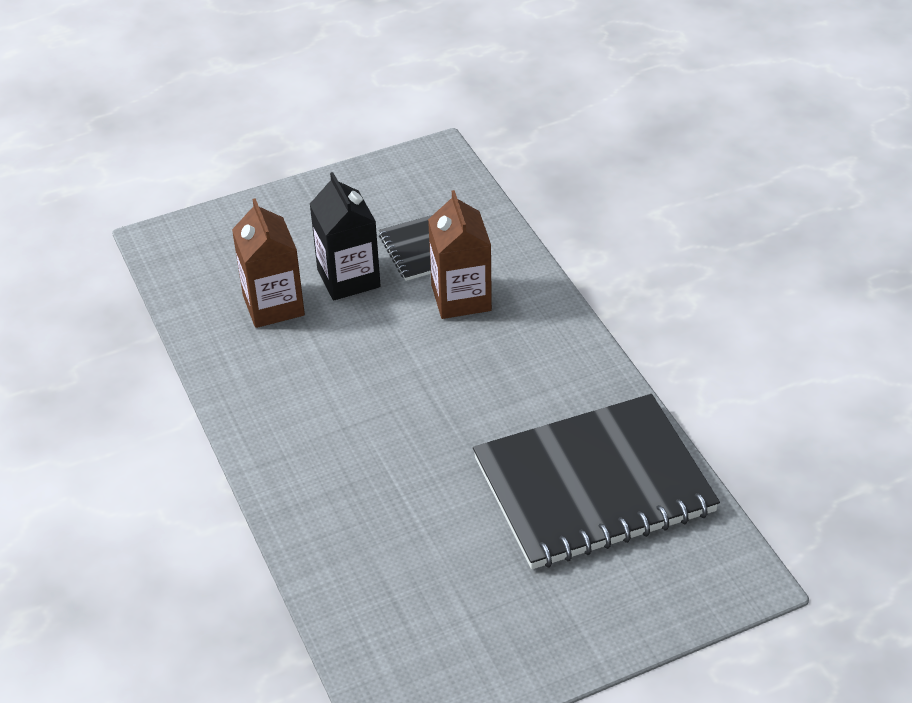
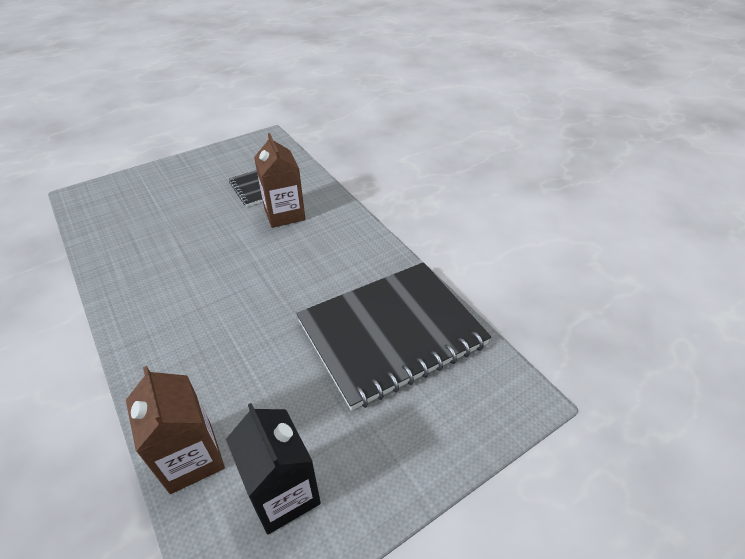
camera: 10 degrees left, 0 degrees up
(273, 305) = (153, 229): brown carton -> brown carton (191, 458)
(348, 278) = (208, 208): black carton -> black carton (283, 493)

